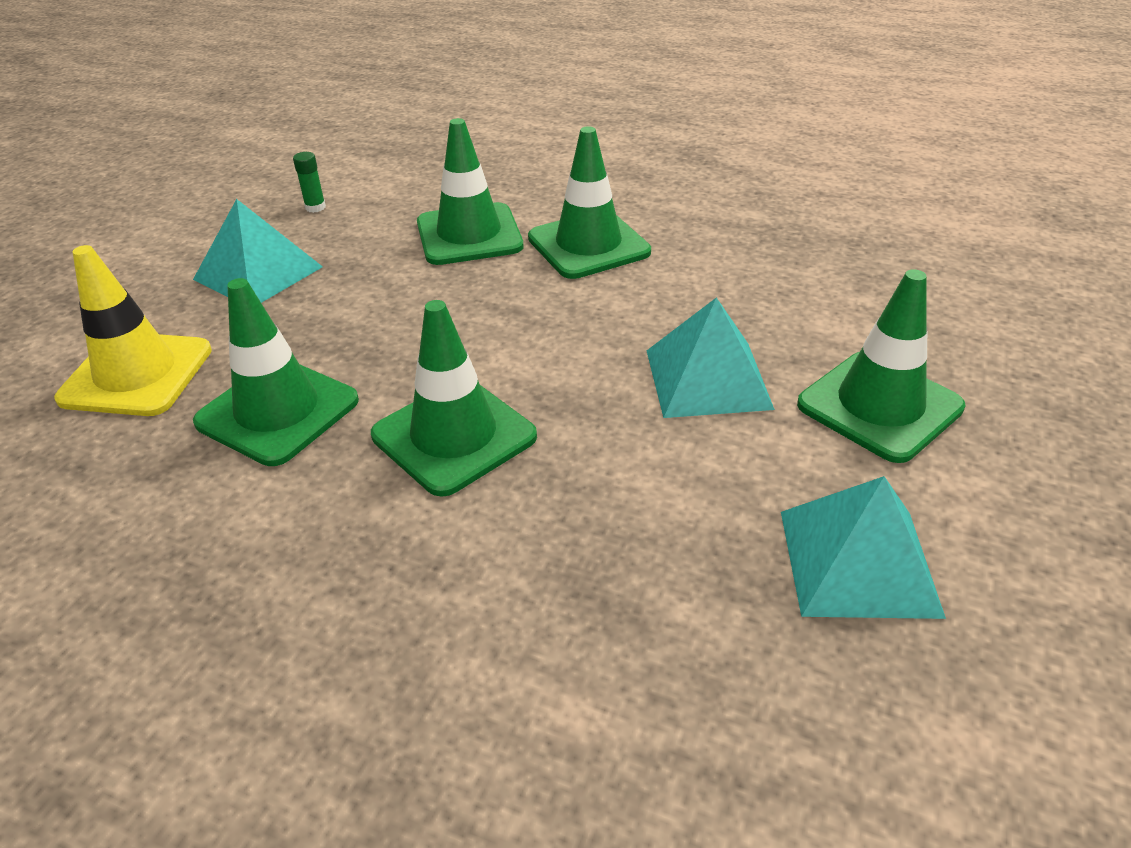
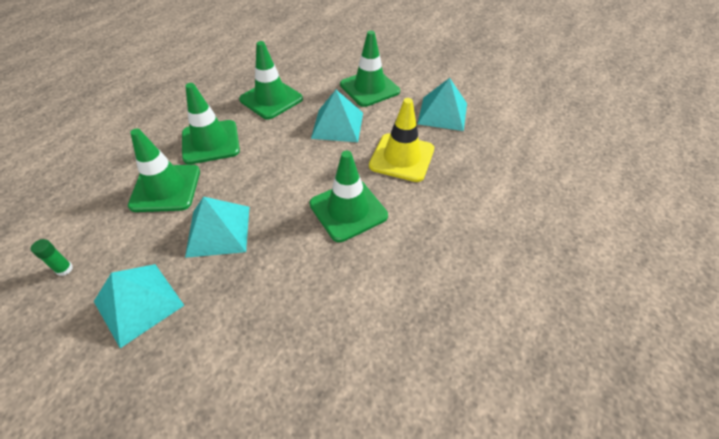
camera: 80 degrees left, 10 degrees up
(136, 374) = (231, 372): yellow traffic cone -> yellow traffic cone (401, 157)
(277, 411) = (303, 285): green traffic cone -> green traffic cone (271, 99)
(387, 302) = (218, 231): none -> turquoise pyramid

